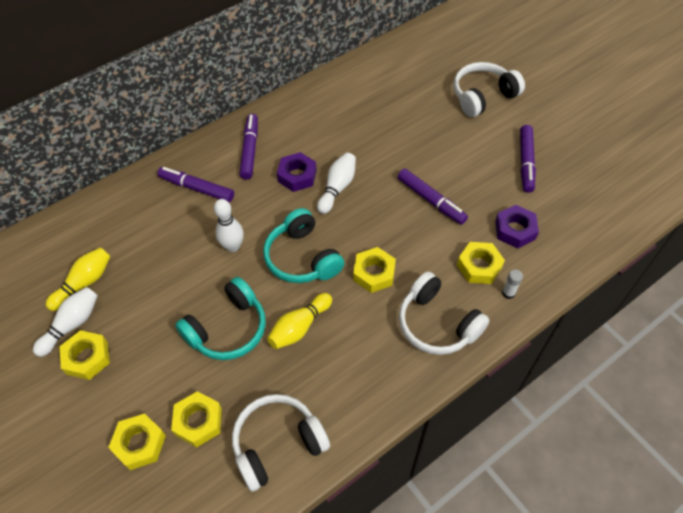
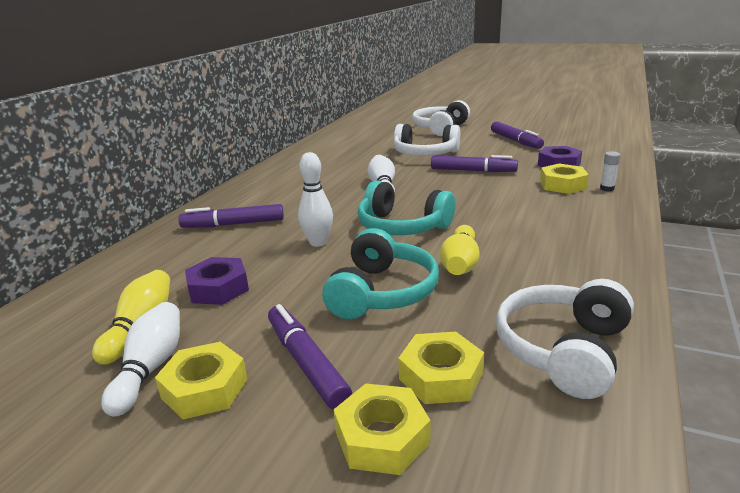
camera: 30 degrees left, 30 degrees down
(250, 150) = (269, 192): purple marker -> purple marker (306, 362)
(297, 176) = (335, 191): purple nut -> purple nut (218, 288)
(374, 273) = (483, 213): yellow nut -> none
(437, 323) = (581, 219): white headphones -> white headphones (425, 154)

